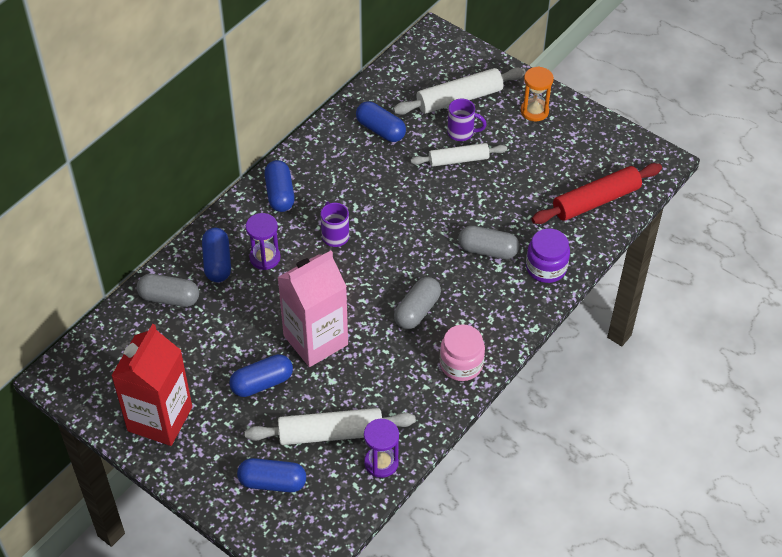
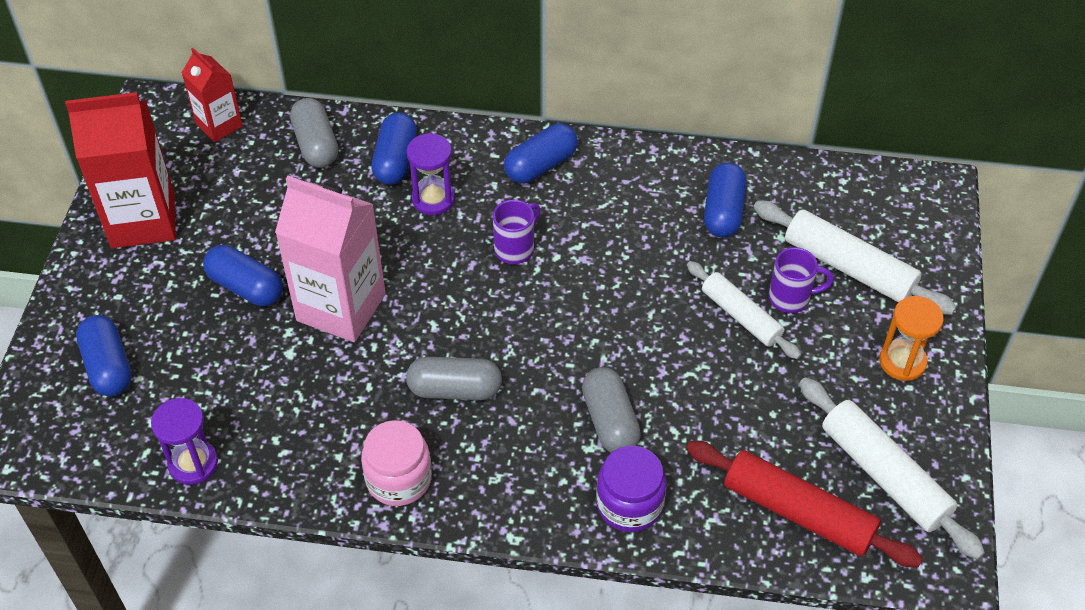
camera: 60 degrees right, 0 degrees up
(107, 344) = (219, 125): none -> red carton
(217, 263) = (395, 160): blue capsule -> blue capsule turned 45 degrees counterclockwise
(330, 433) = (210, 389): white rolling pin -> white rolling pin (884, 475)
(462, 133) = (791, 298): purple mug -> purple mug turned 75 degrees counterclockwise

